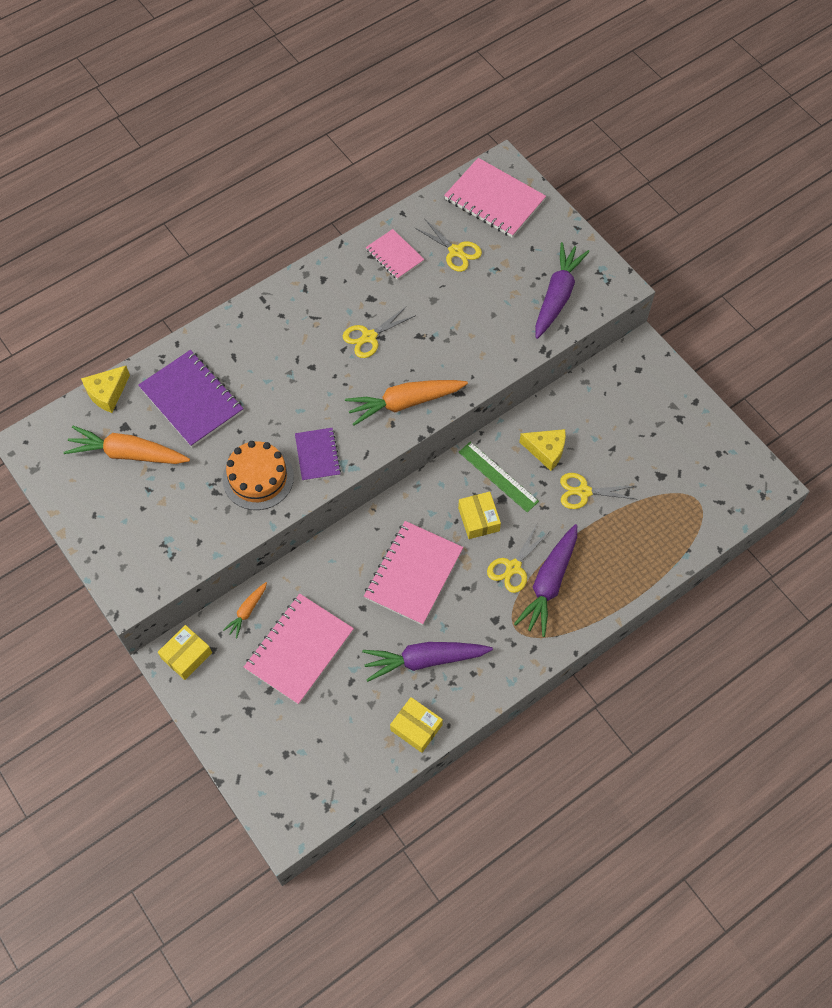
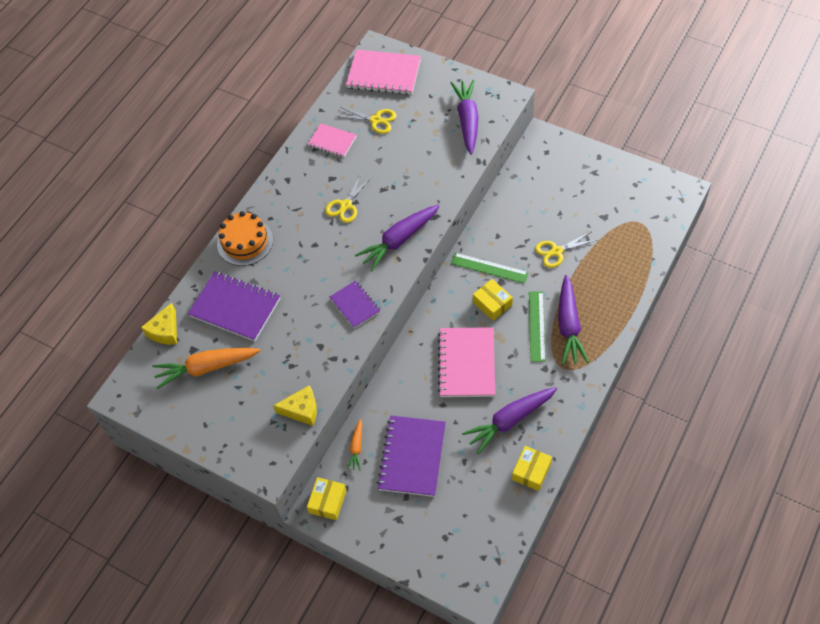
camera: 20 degrees left, 5 degrees down
(258, 478) = (319, 341): orange cake -> orange cake (245, 242)
(299, 650) = (412, 457): pink notebook -> purple notebook
(404, 403) = (399, 240): orange carrot -> purple carrot
(416, 727) = (531, 471): yellow box -> yellow box turned 75 degrees counterclockwise
(513, 567) = (536, 326): yellow scissors -> green ruler
(546, 450) = (513, 235): yellow cheese -> yellow cheese (301, 410)

